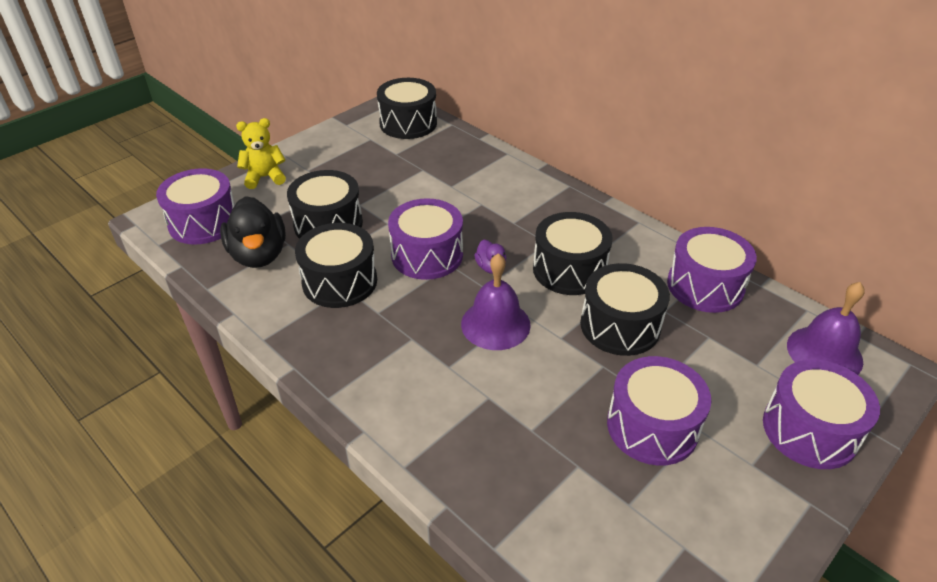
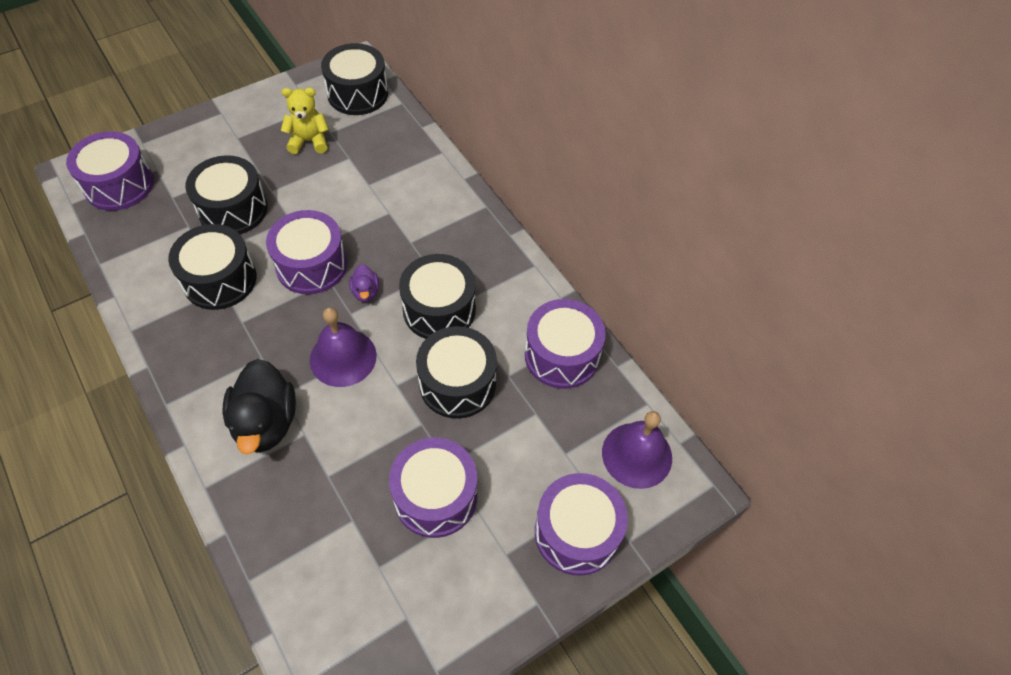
camera: 10 degrees right, 15 degrees up
(259, 255) = (157, 234): black duck -> black duck (266, 422)
(265, 177) = (193, 140): yellow teddy bear -> yellow teddy bear (309, 141)

